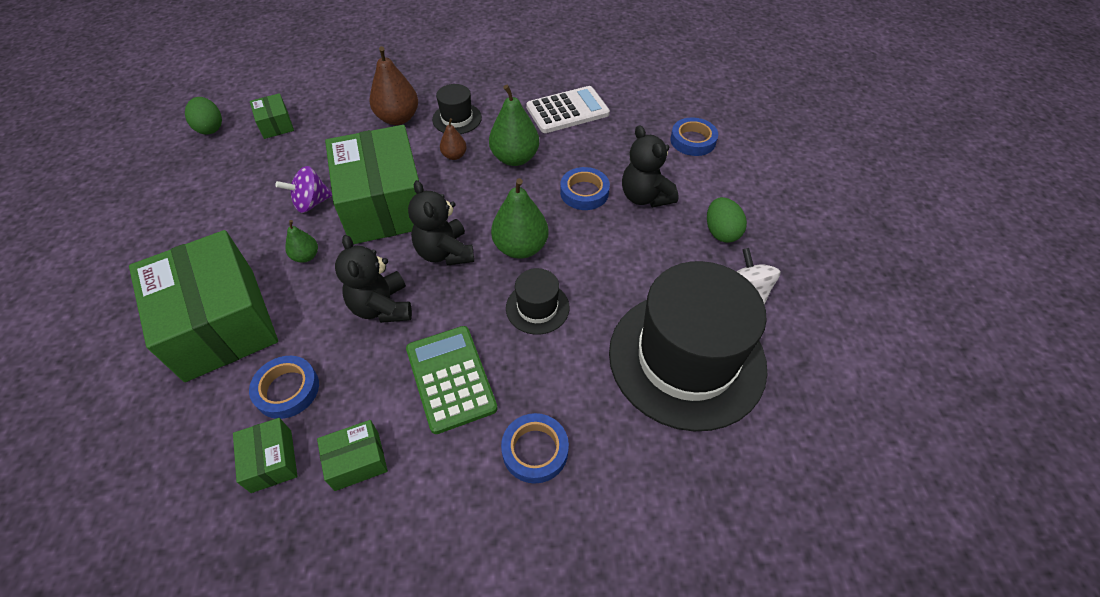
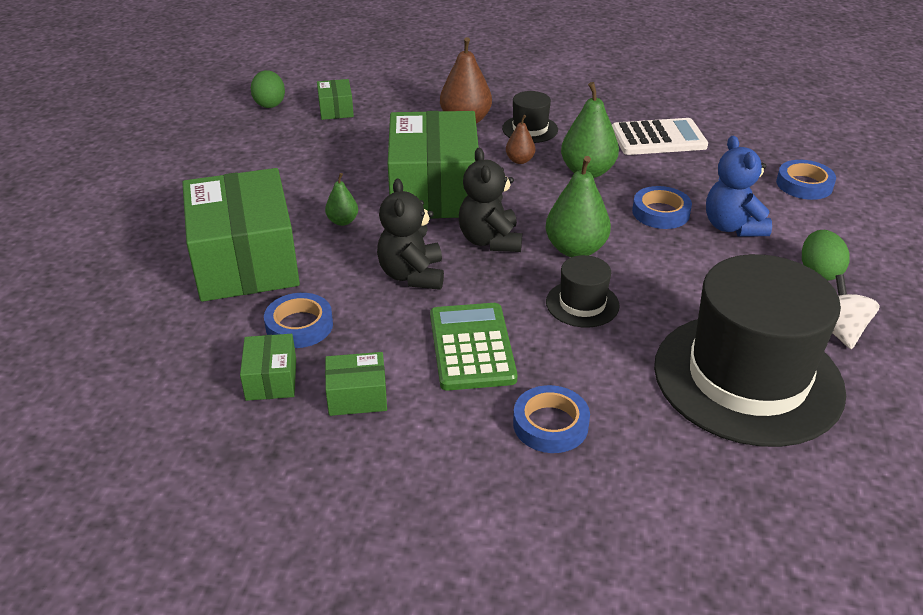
camera: 15 degrees right, 15 degrees down
(311, 203) = (358, 178): purple spinning top -> none
(645, 197) = (732, 227): black teddy bear -> blue teddy bear

